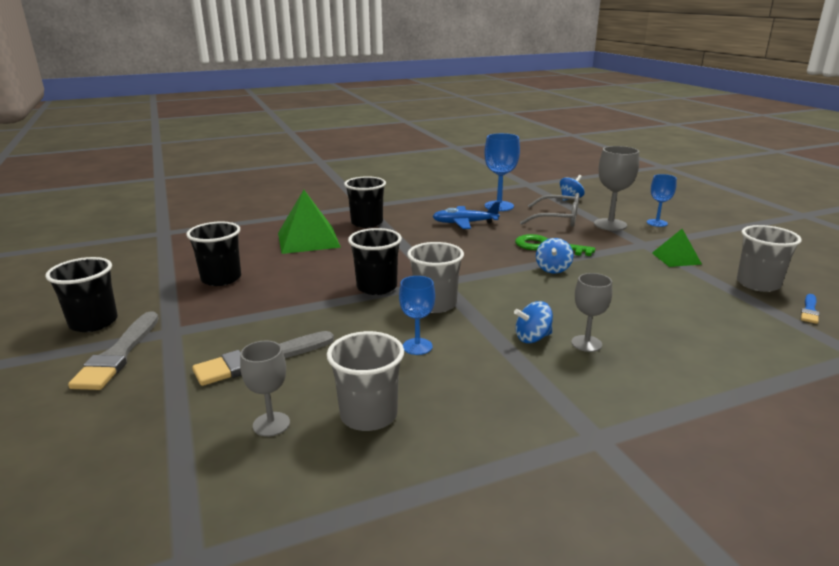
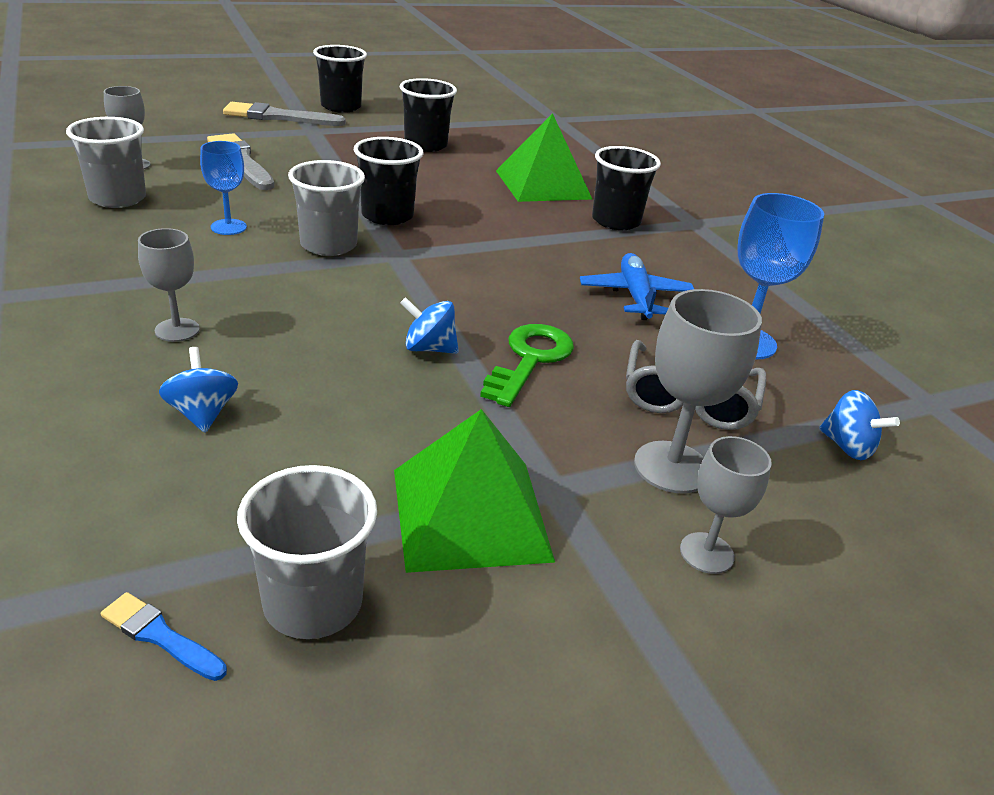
camera: 85 degrees right, 10 degrees up
(532, 338) = (212, 295): blue spinning top -> blue spinning top (202, 413)
(657, 223) = (706, 553): blue goblet -> grey goblet
(676, 258) = (470, 513): green pyramid -> green pyramid, size x1.77

